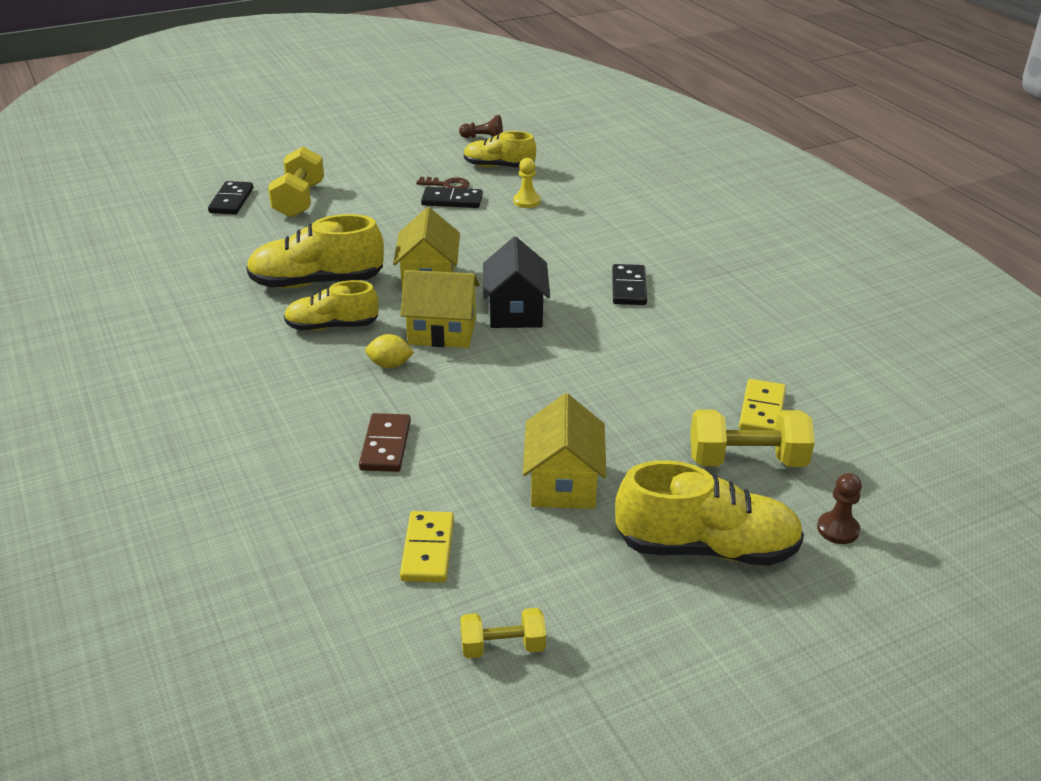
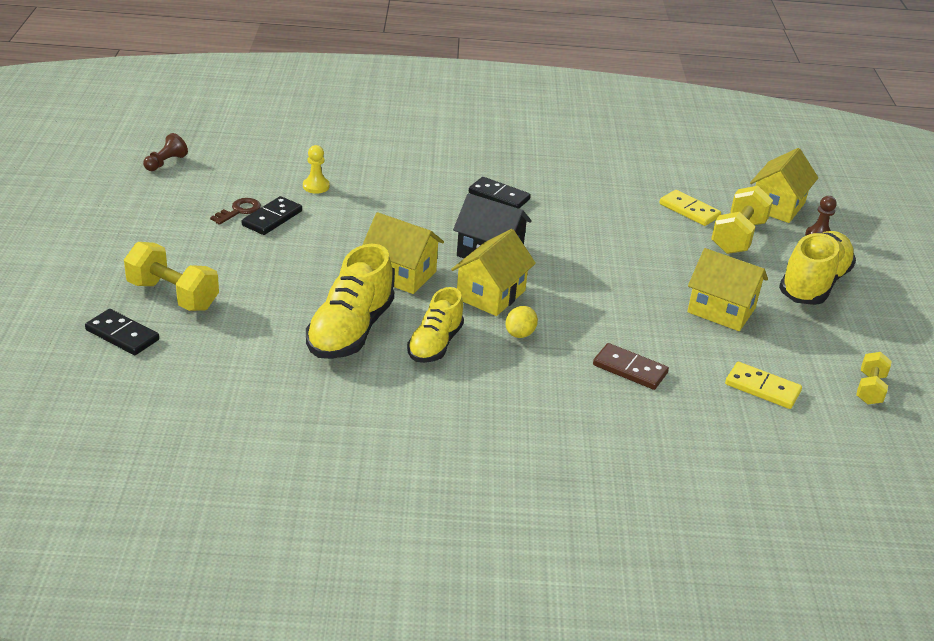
camera: 65 degrees left, 0 degrees up
(499, 167) = (234, 176): yellow shoe -> none
(869, 477) = (777, 206): none -> yellow house

